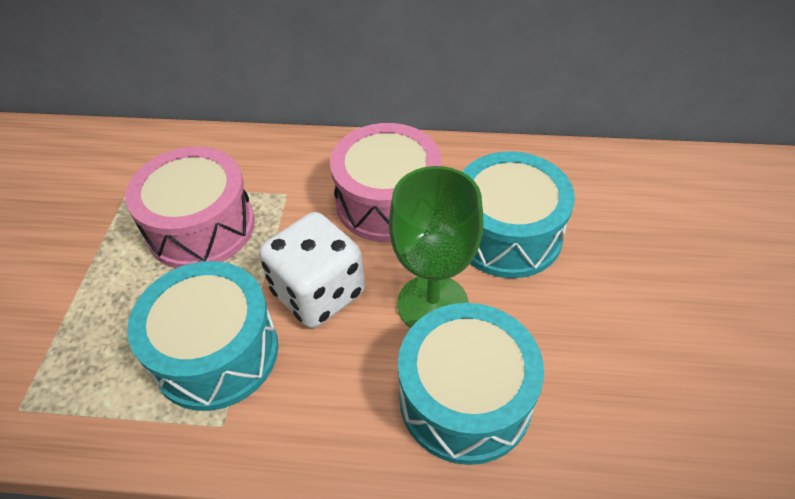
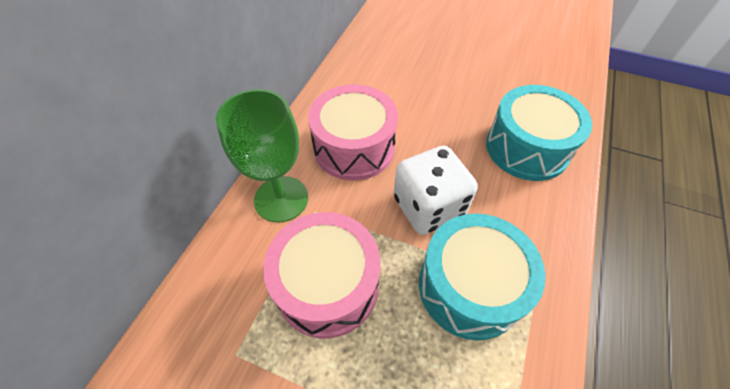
camera: 75 degrees left, 5 degrees up
(432, 304) = (455, 145): green goblet -> green goblet (281, 199)
(507, 234) = (408, 95): turquoise drum -> none

